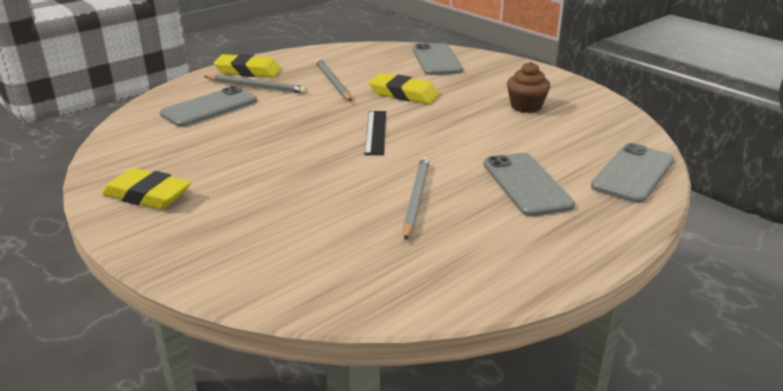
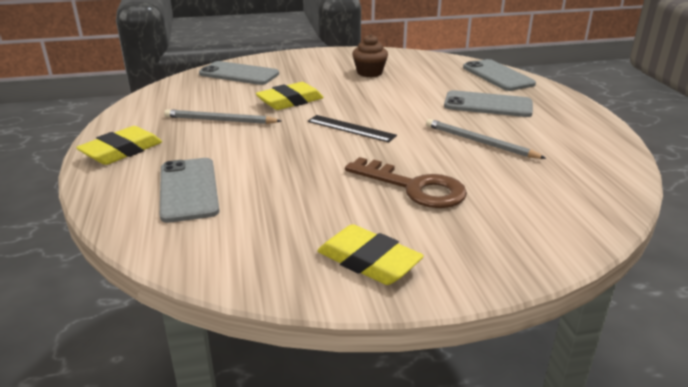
camera: 60 degrees left, 0 degrees up
(147, 195) = (368, 261): yellow eraser -> yellow eraser turned 75 degrees clockwise
(256, 87) = (172, 155): grey pencil -> none
(282, 187) = (414, 188): none -> brown key

